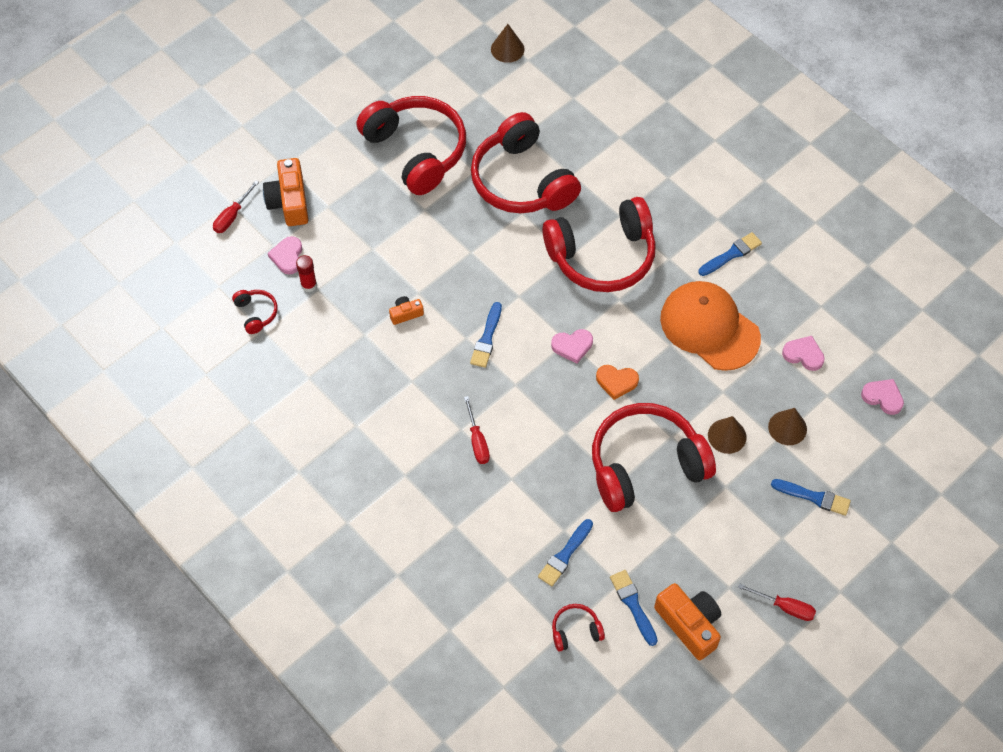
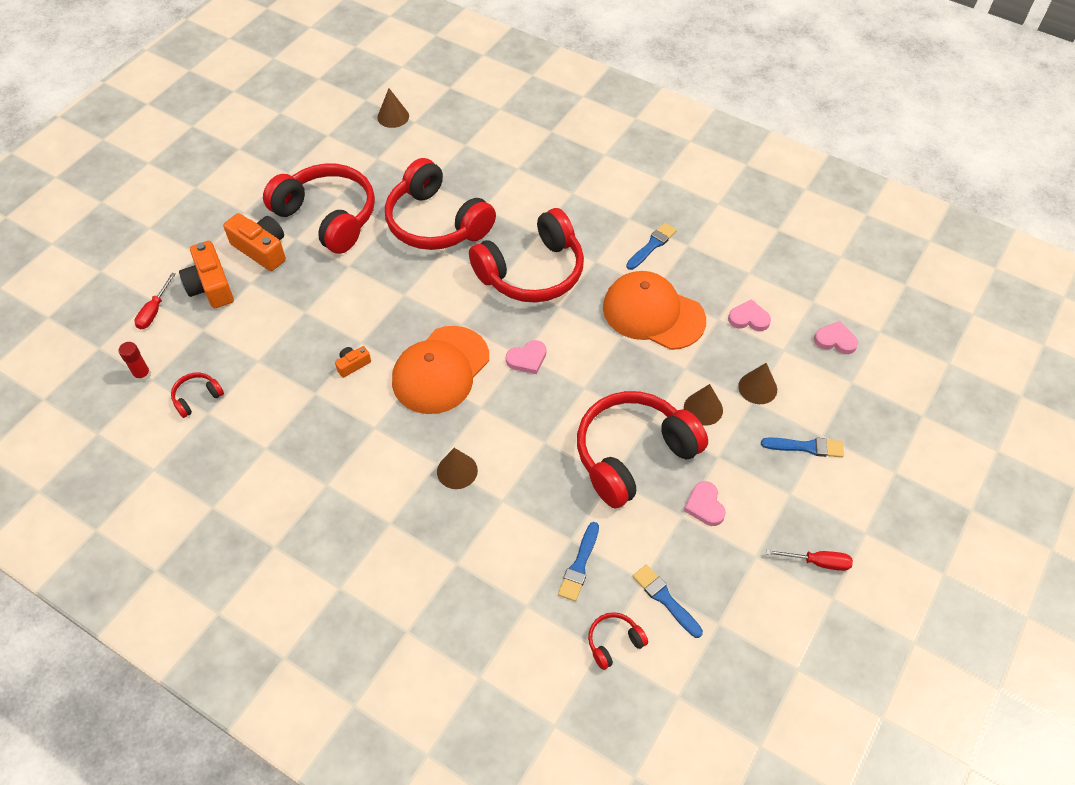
camera: 15 degrees left, 5 degrees down
(256, 313) = (197, 397): red headphones -> red headphones turned 90 degrees counterclockwise
(287, 257) = (219, 337): pink heart -> pink heart (705, 505)
(309, 285) = (247, 359): red glue stick -> red glue stick (142, 375)
(477, 441) = (457, 471): red screwdriver -> brown cone
(487, 338) = (440, 370): blue brush -> orange cap
(616, 382) = (580, 382): orange heart -> none
(689, 624) = (729, 605): orange camera -> orange camera (261, 249)

